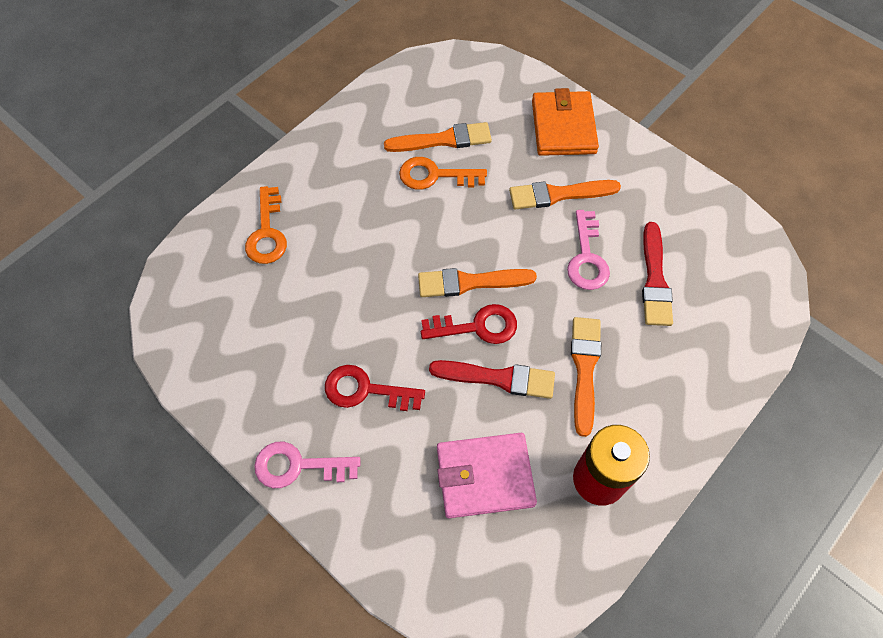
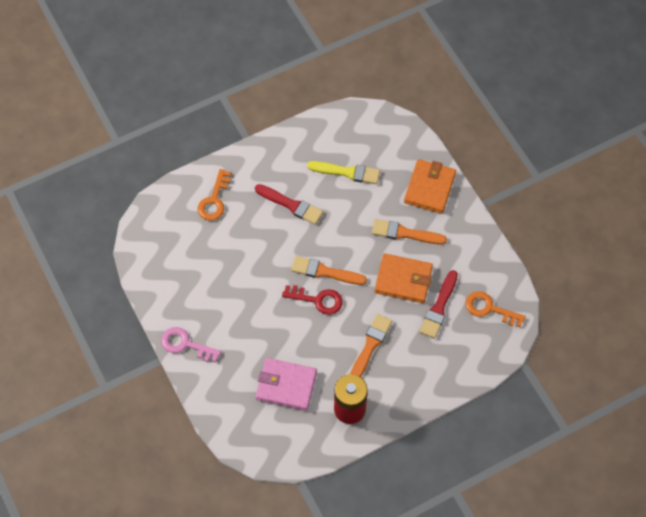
camera: 20 degrees right, 0 degrees up
(365, 390) = (238, 315): red key -> none
(435, 175) = (332, 195): orange key -> orange key (489, 309)
(443, 140) = (347, 172): orange brush -> yellow brush
(498, 378) = (317, 334): red brush -> red brush (291, 205)
(586, 258) = (403, 280): pink key -> orange wallet

